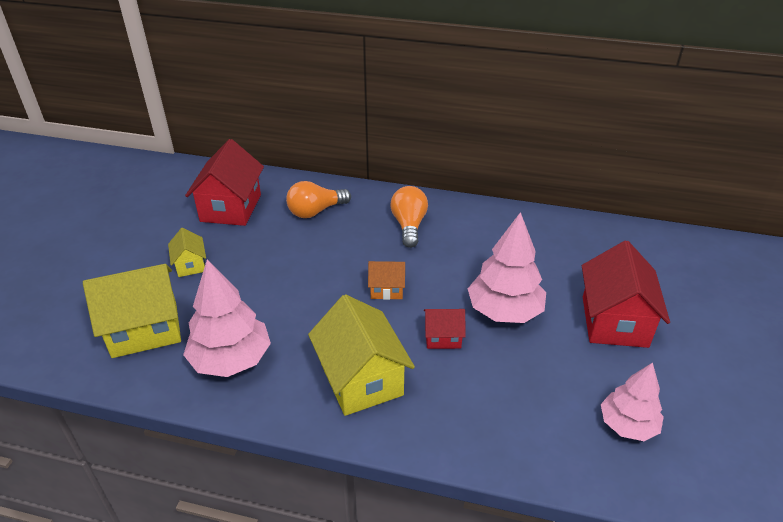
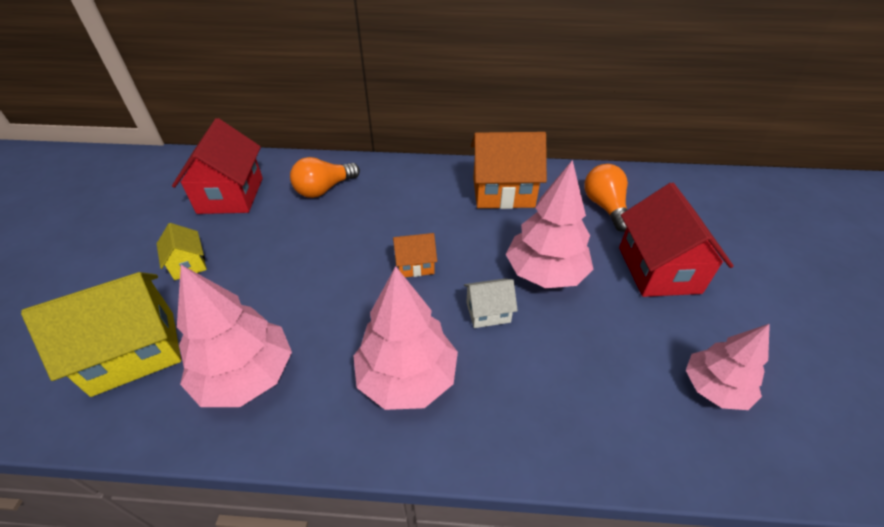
camera: 10 degrees left, 5 degrees up
(361, 379) = (407, 377): yellow house -> pink tree
(409, 226) = (425, 194): orange light bulb -> orange light bulb (605, 207)
(443, 337) = (488, 312): red house -> white house
(485, 232) = (503, 192): none -> orange house

